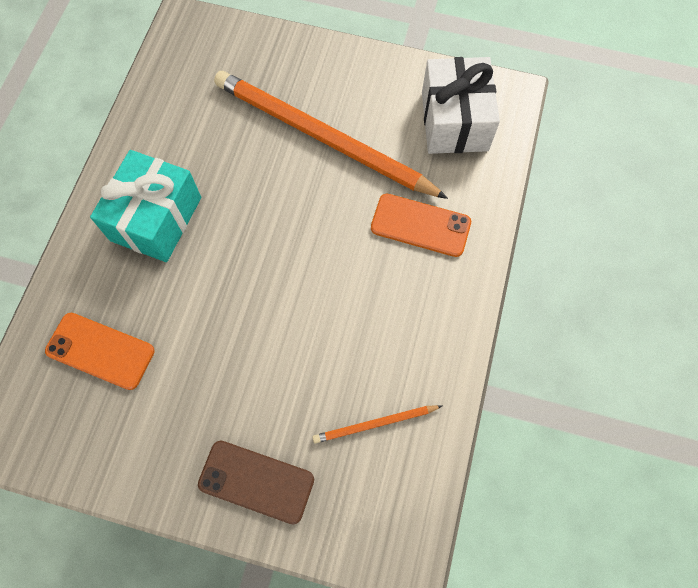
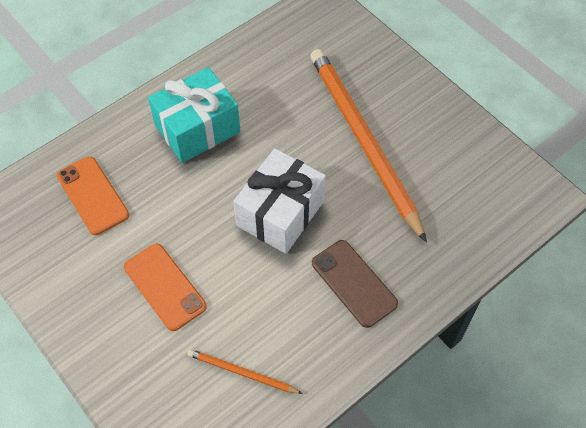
camera: 35 degrees right, 10 degrees down
(256, 481) = (127, 354): brown phone -> brown phone (354, 283)
(420, 225) = (390, 250): orange phone -> orange phone (165, 287)
(454, 121) = (480, 188): white gift -> white gift (280, 213)

